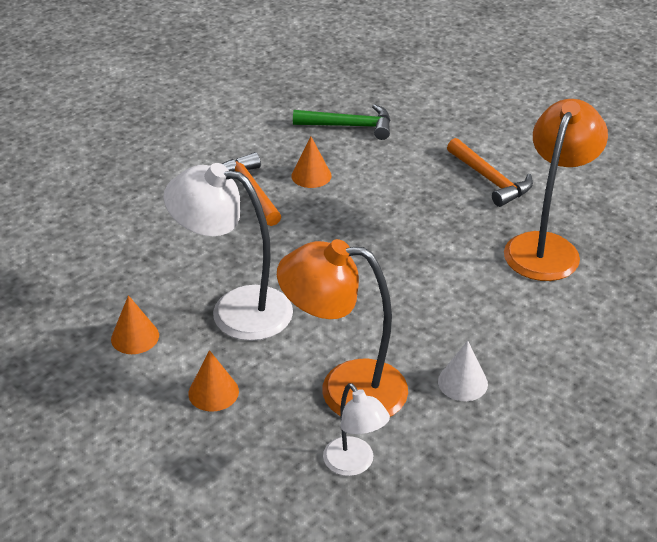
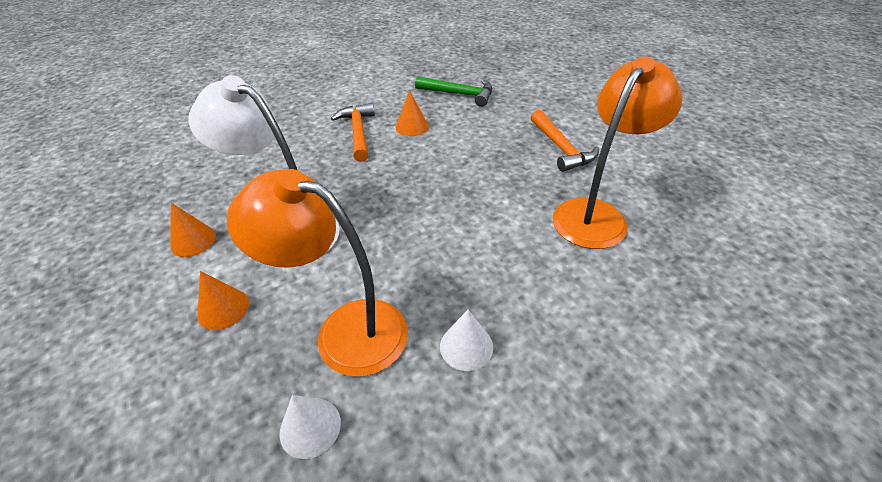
camera: 15 degrees right, 5 degrees up
(354, 464) = (310, 427): white lamp -> white cone

